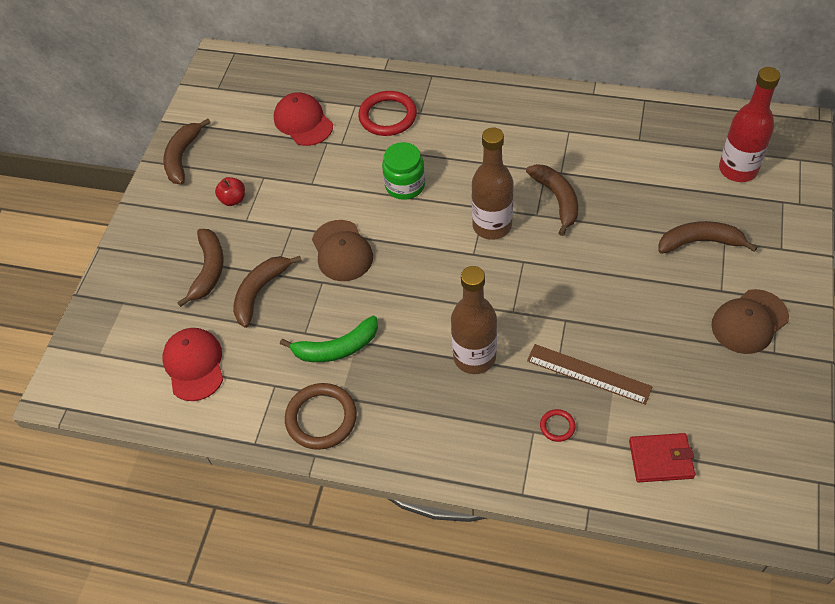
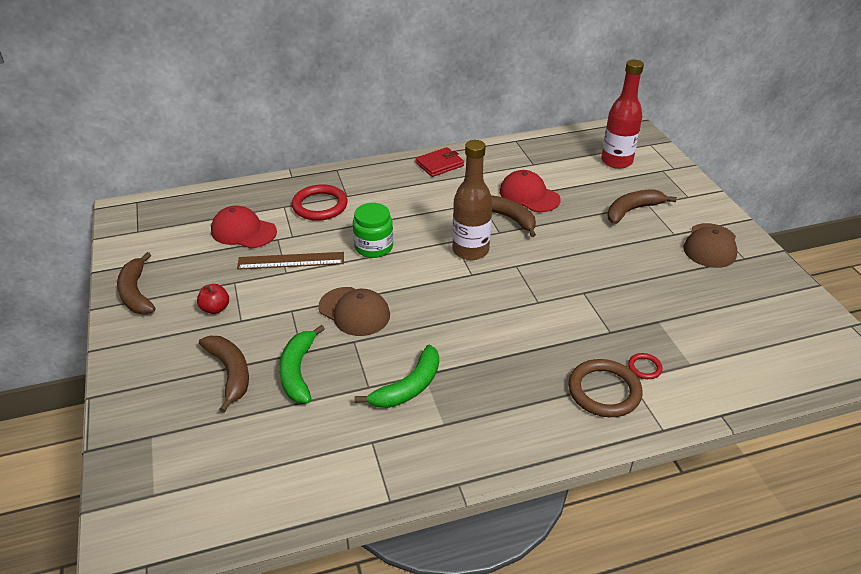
camera: 35 degrees left, 15 degrees down
(194, 365) = (273, 459): red cap -> red cap (529, 195)
(260, 292) = (298, 371): brown banana -> green banana
(321, 418) = (439, 449): brown ring -> brown ring (604, 391)
(474, 357) = (535, 345): brown bottle -> none
(588, 374) = (634, 322): brown ruler -> brown ruler (291, 261)
(661, 459) = (739, 357): red wallet -> red wallet (439, 164)

